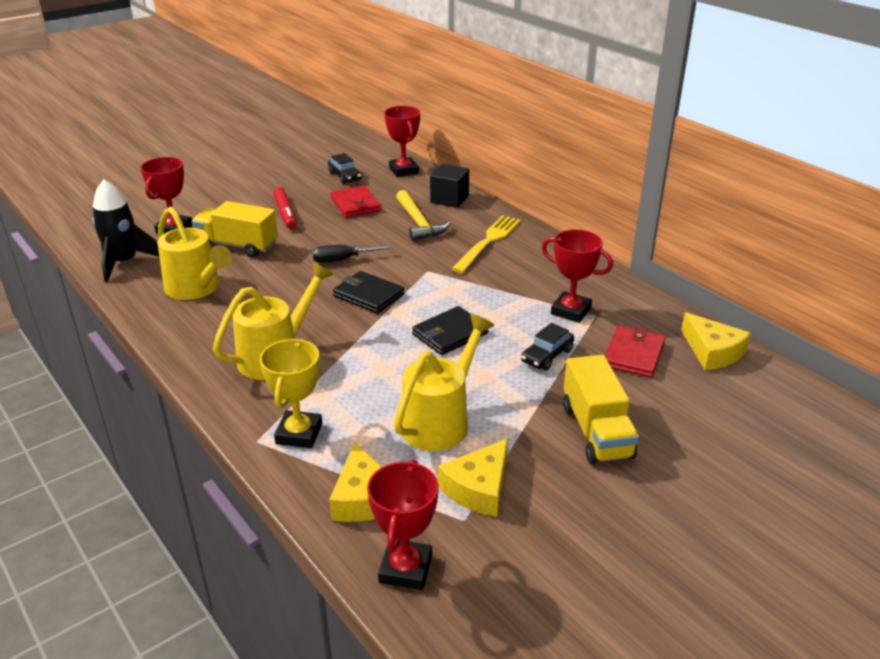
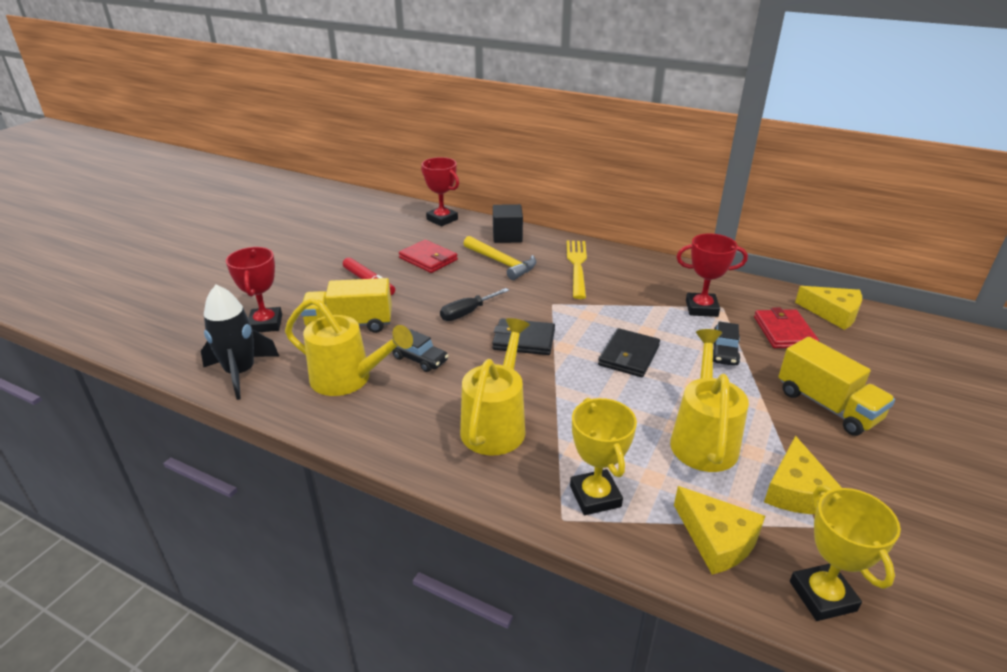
camera: 25 degrees left, 0 degrees up
(345, 176) = (393, 235): black car -> black car (419, 359)
(405, 569) = (822, 596): red trophy -> yellow trophy

